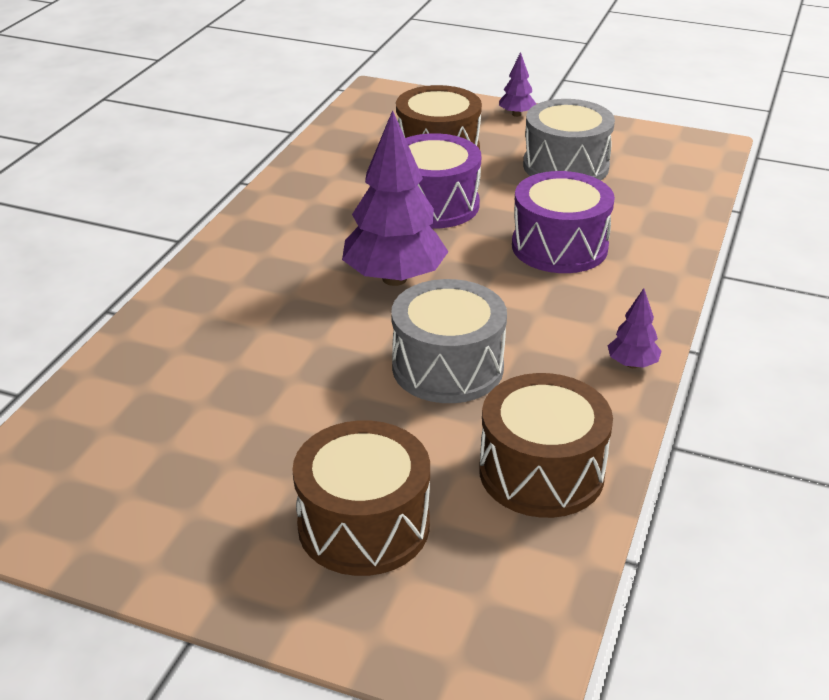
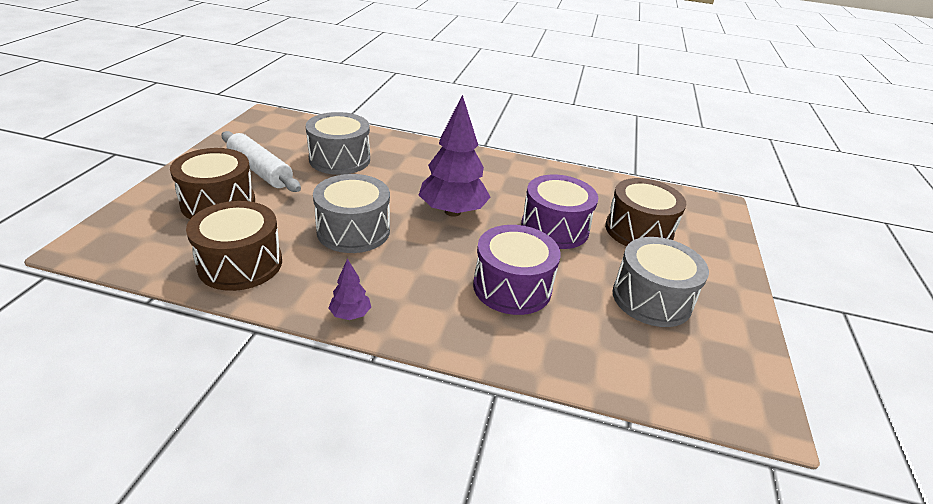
camera: 80 degrees right, 0 degrees up
(214, 390) = (340, 159): none -> grey drum
(246, 486) = (260, 171): none -> white rolling pin
(516, 114) = (733, 274): purple tree -> none

